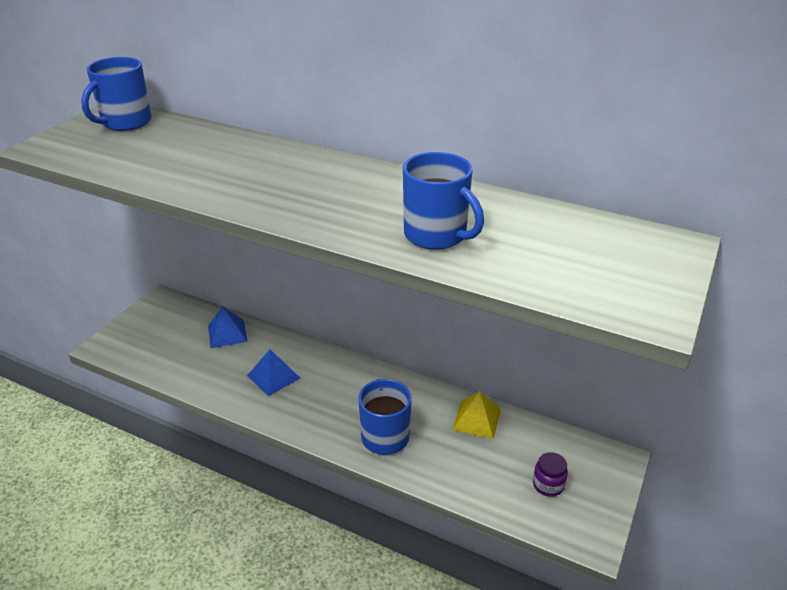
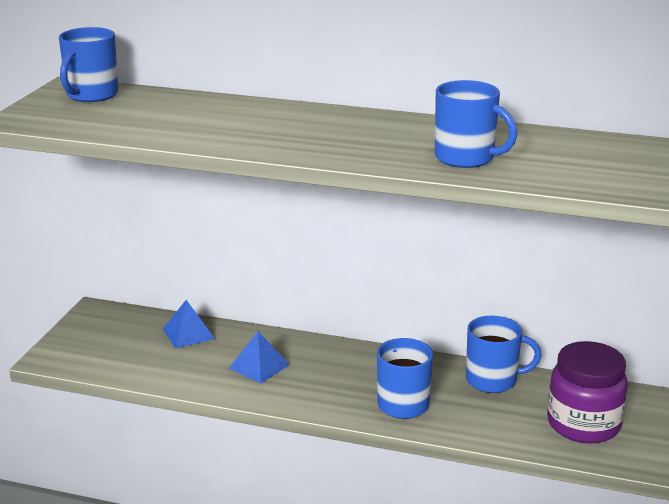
camera: 10 degrees left, 10 degrees down
(477, 419) = (493, 380): yellow pyramid -> blue mug
(548, 485) = (583, 424): purple jar -> purple jar, size x2.24

